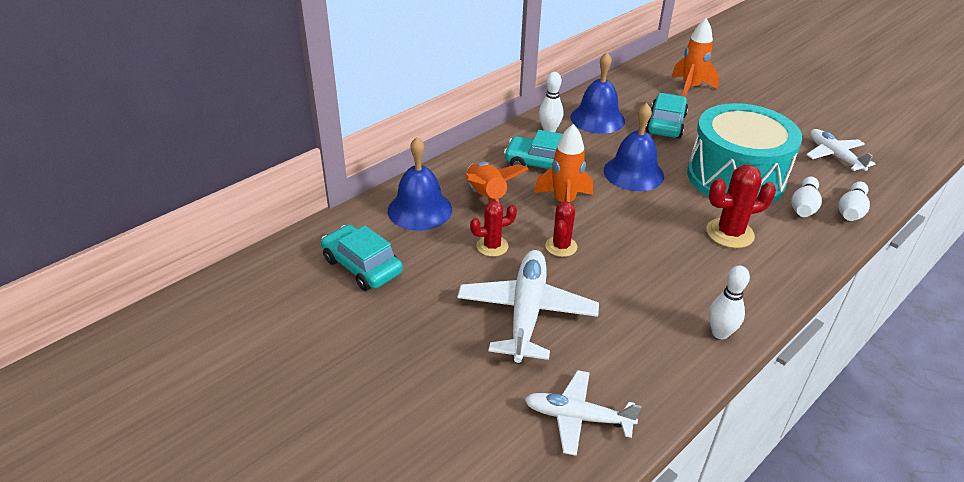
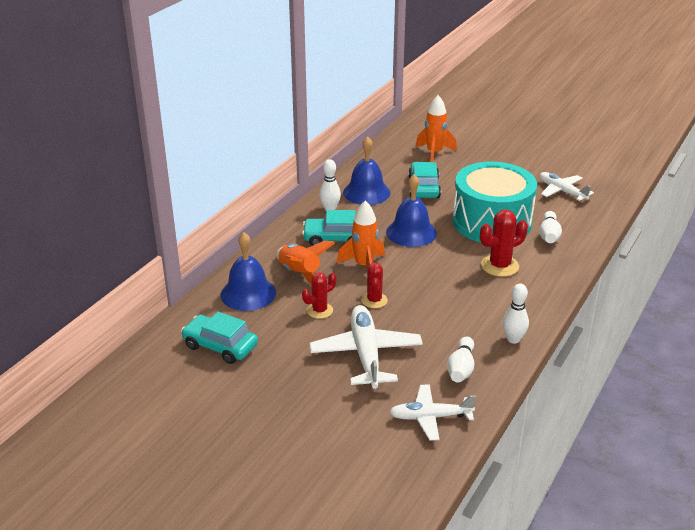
camera: 15 degrees left, 5 degrees down
(851, 211) = (584, 232): white bowling pin -> white bowling pin (461, 368)

